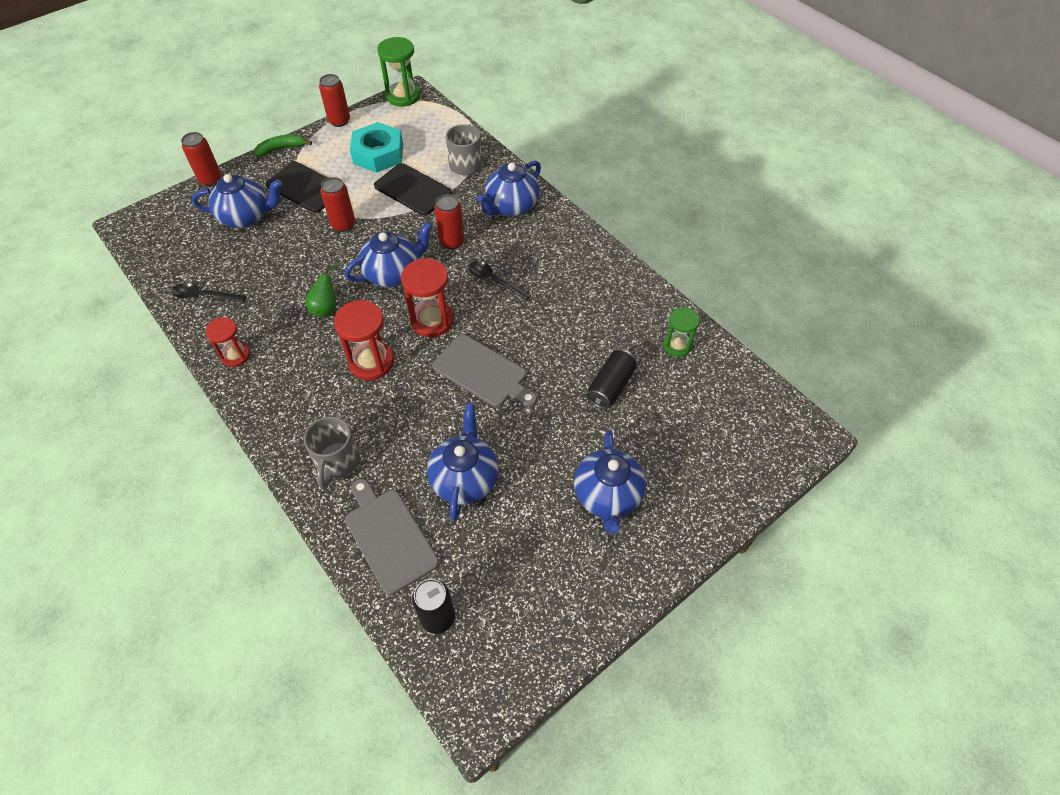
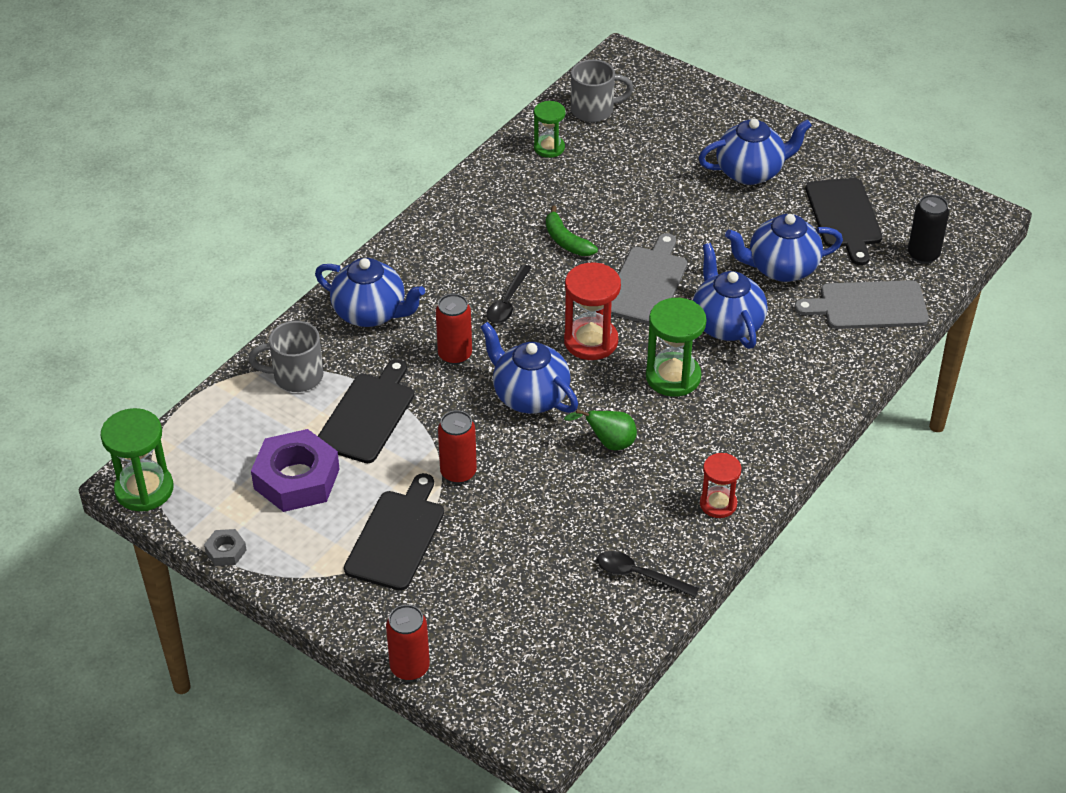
camera: 105 degrees left, 10 degrees down
(204, 296) = (639, 575): black spoon -> black spoon turned 120 degrees clockwise
(246, 217) = (477, 588): blue teapot -> blue teapot (726, 324)
(282, 148) = (312, 602): green banana -> green banana (566, 241)
(337, 462) = (811, 367): grey mug -> grey mug (594, 110)
(339, 121) = (226, 551): red can -> grey nut
(371, 362) = (673, 377): red hourglass -> green hourglass
(378, 154) = (296, 478): turquoise nut -> purple nut
(389, 536) = (868, 305): grey cutting board -> grey cutting board turned 45 degrees clockwise
(518, 560) = (844, 217): none -> black cutting board
(610, 386) = (623, 187): black can -> none

